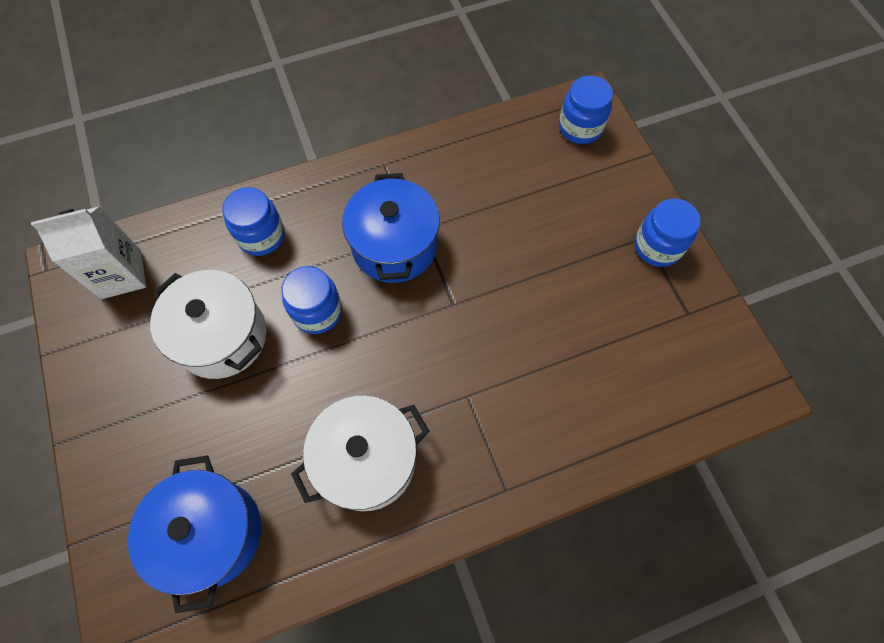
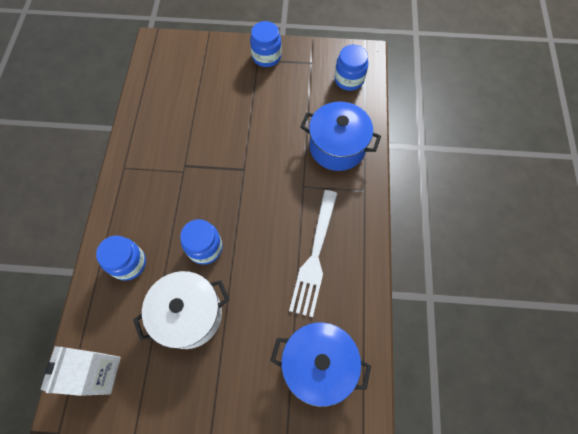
camera: 65 degrees left, 0 degrees up
(367, 460) = (315, 255): white pot -> white fork
(394, 246) = (186, 185): blue pot -> blue pot (337, 147)
(580, 128) = (170, 55): blue jar -> blue jar (349, 79)

